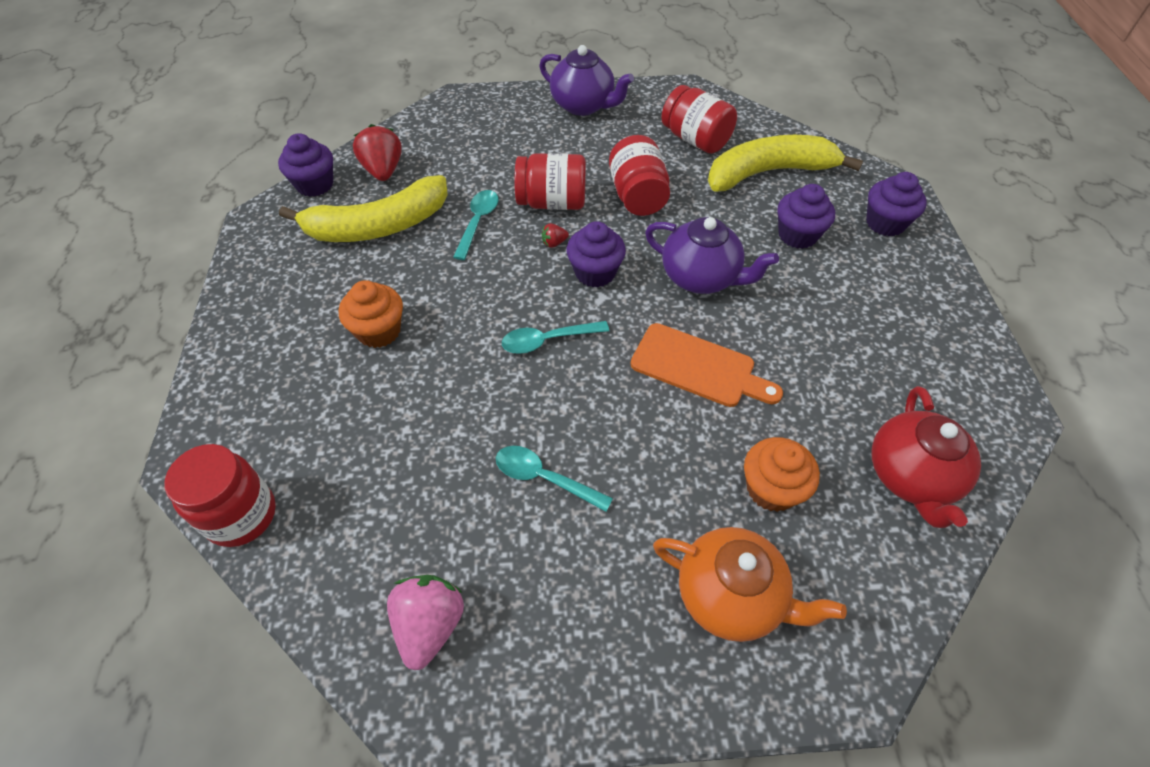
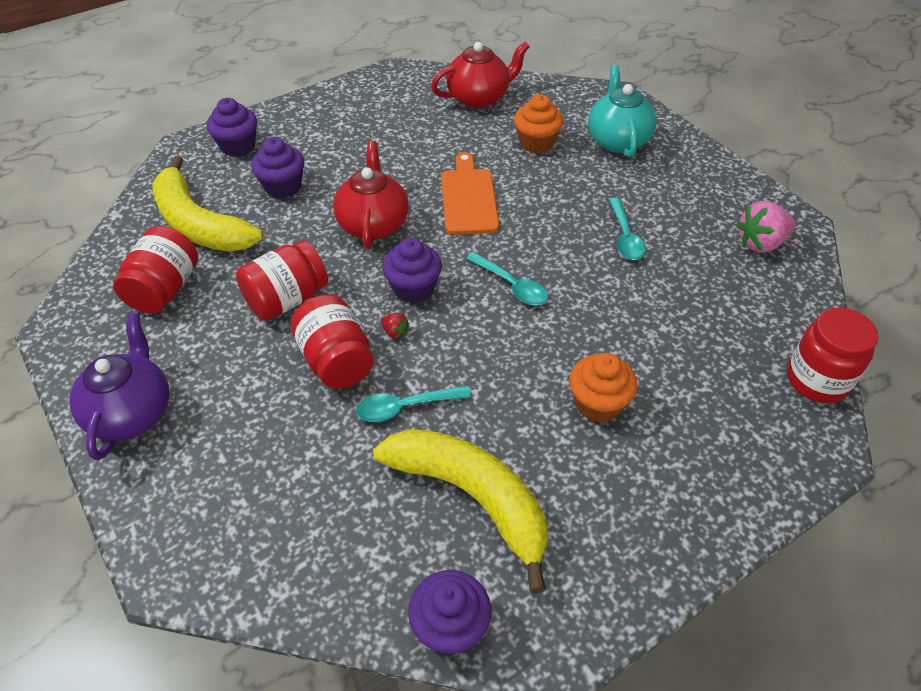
camera: 120 degrees left, 5 degrees down
(383, 170) = (375, 560): red strawberry -> none
(701, 277) = (373, 224): purple teapot -> red teapot
(731, 596) = (617, 140): orange teapot -> turquoise teapot

